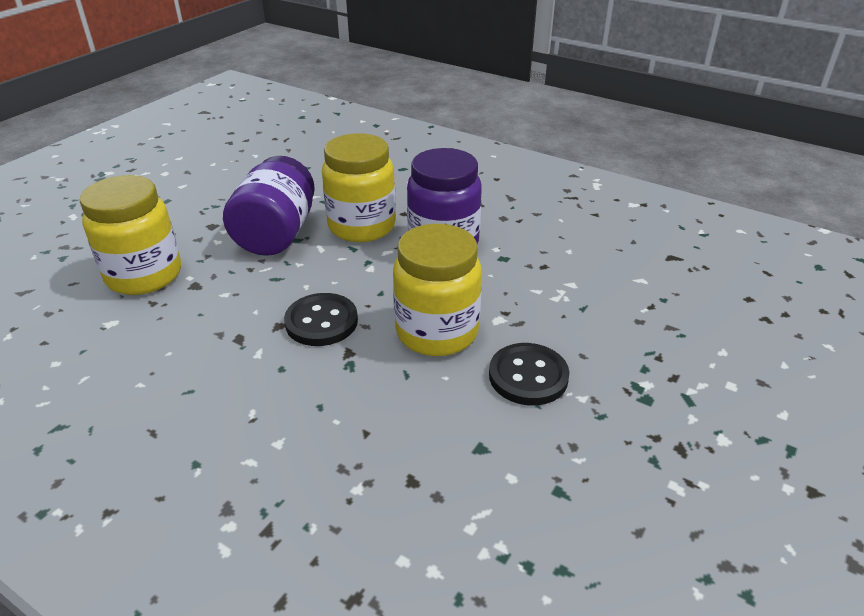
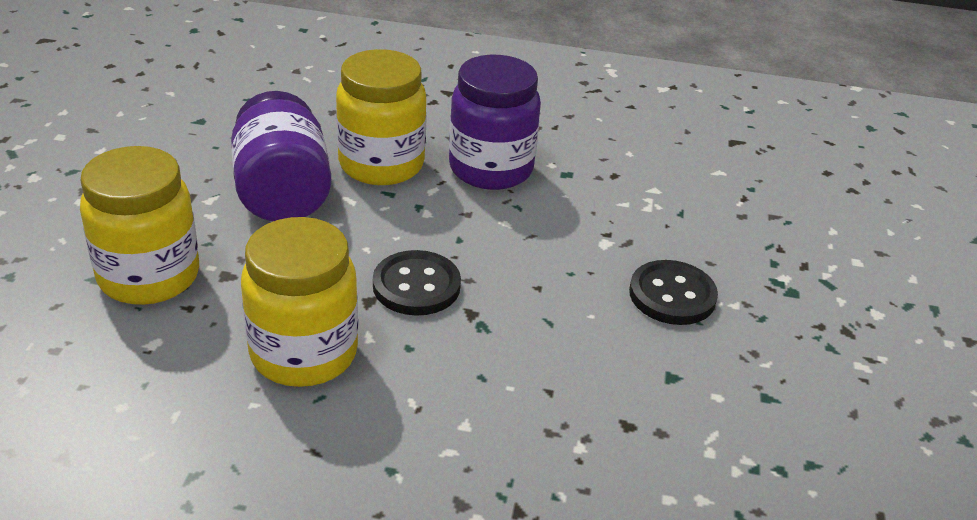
camera: 25 degrees left, 0 degrees up
(437, 332) = (551, 270): yellow jar -> yellow jar (304, 353)

